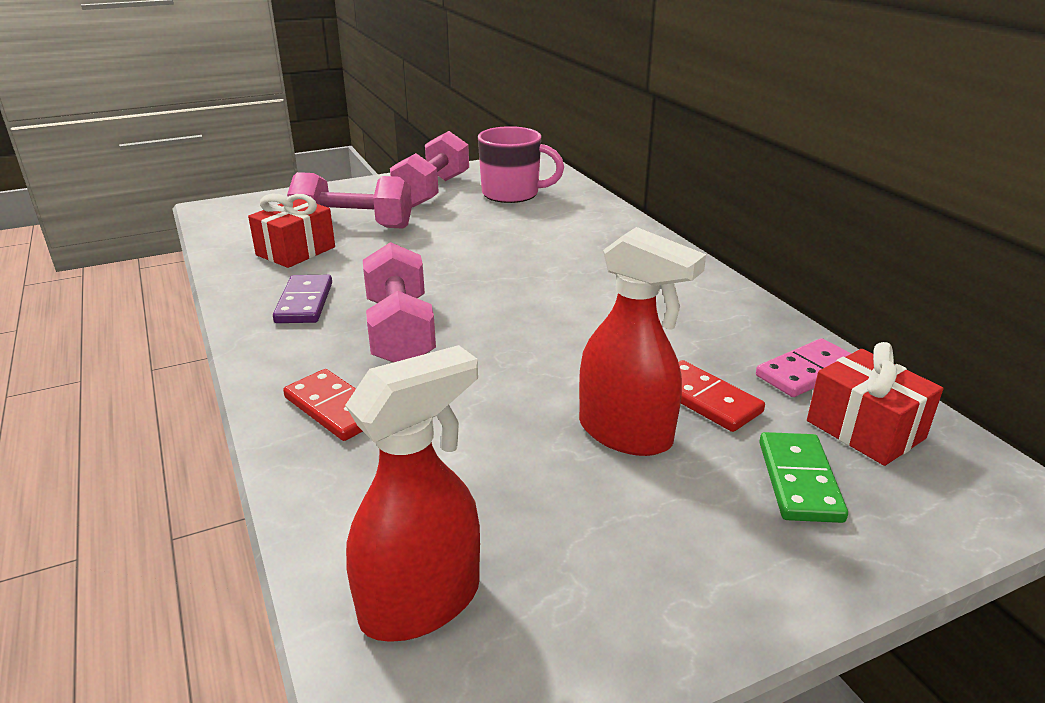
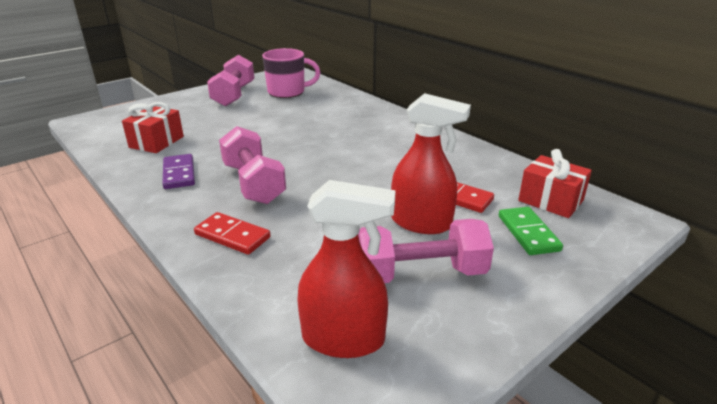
camera: 15 degrees left, 0 degrees up
(353, 226) = (190, 122): pink dumbbell -> pink dumbbell (421, 274)
(421, 602) = (344, 339): red spray bottle -> red spray bottle turned 60 degrees clockwise
(806, 371) = (506, 174): pink domino -> none

